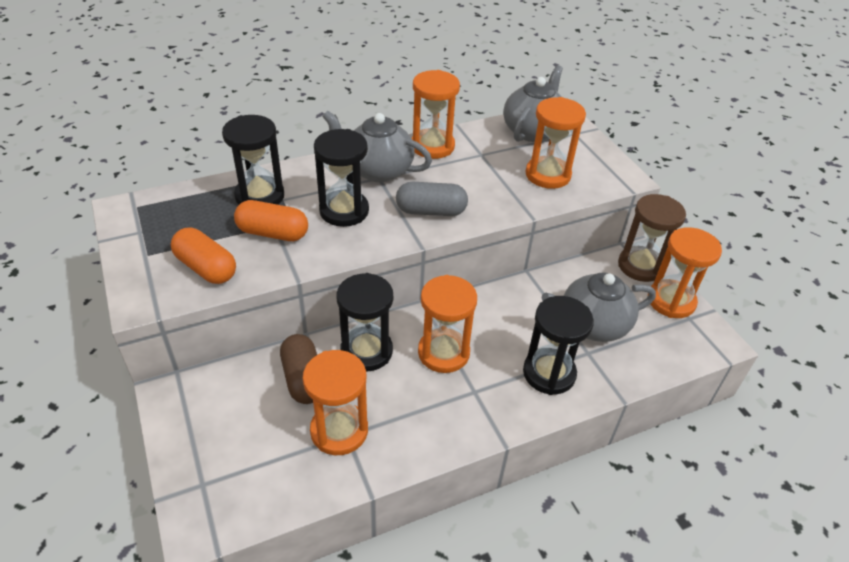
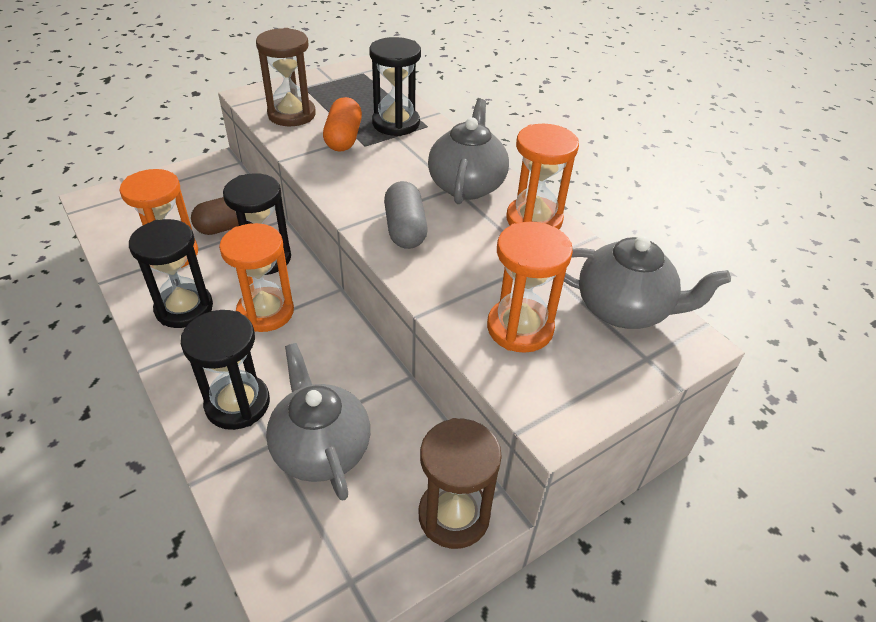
camera: 80 degrees right, 0 degrees up
(206, 268) = (292, 115): orange capsule -> brown hourglass
(344, 211) = (388, 172): black hourglass -> black hourglass (184, 308)
(671, 301) = (384, 556): orange hourglass -> none

